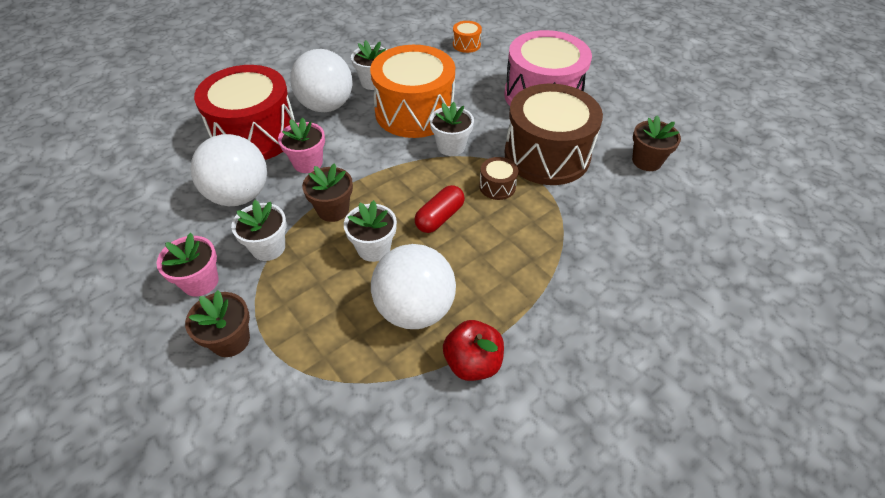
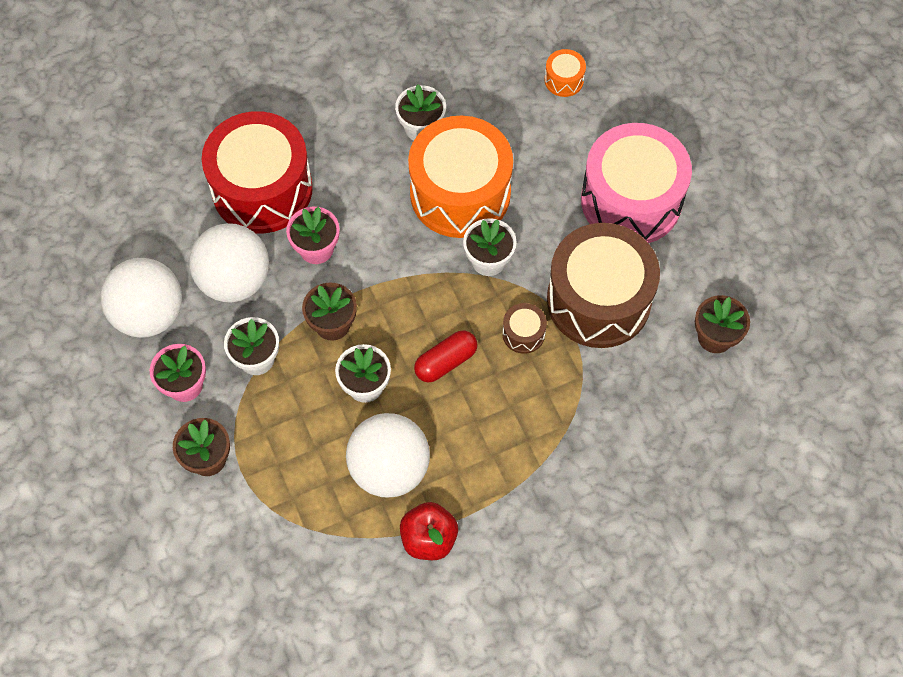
camera: 15 degrees right, 15 degrees up
(326, 106) = (354, 159): white ball -> white ball (149, 314)

